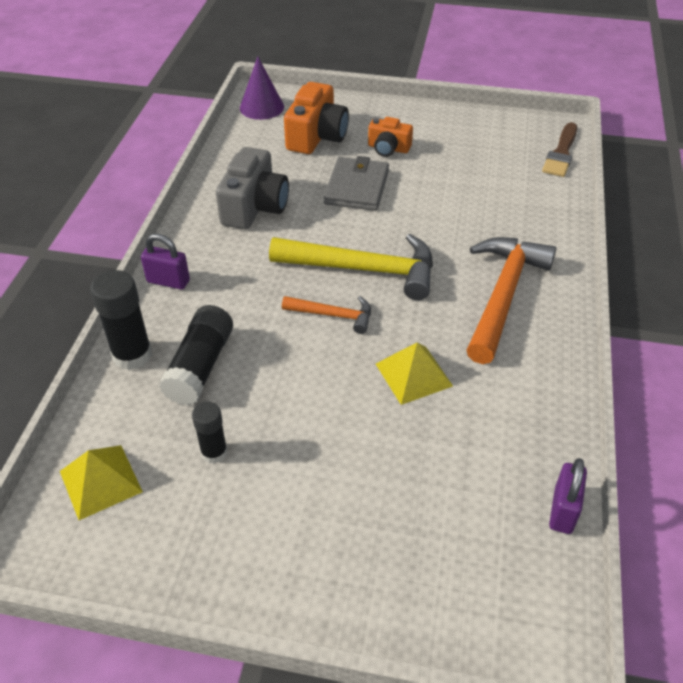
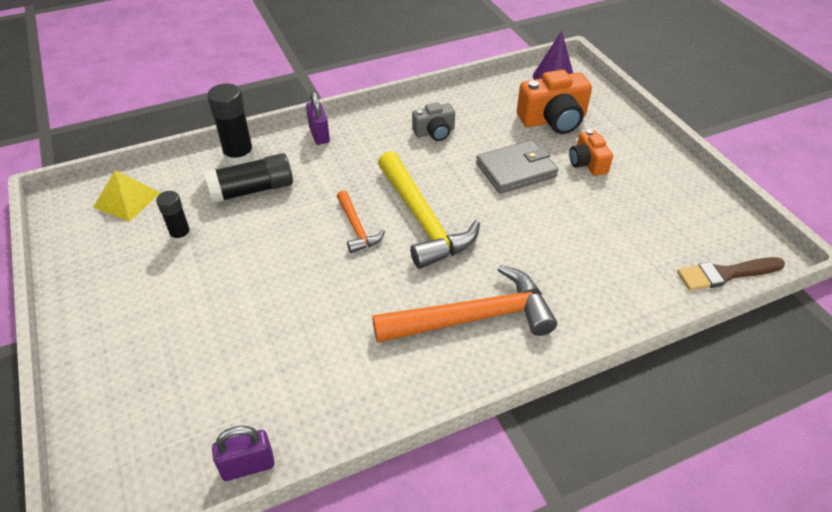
camera: 55 degrees right, 0 degrees up
(254, 207) = (434, 132): grey camera -> grey camera, size x0.60
(413, 374) = (330, 302): yellow pyramid -> none

